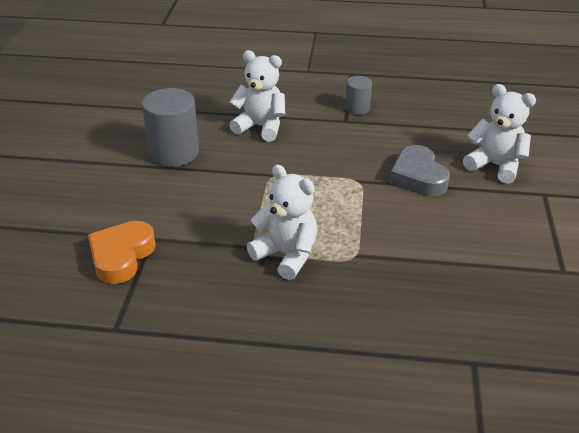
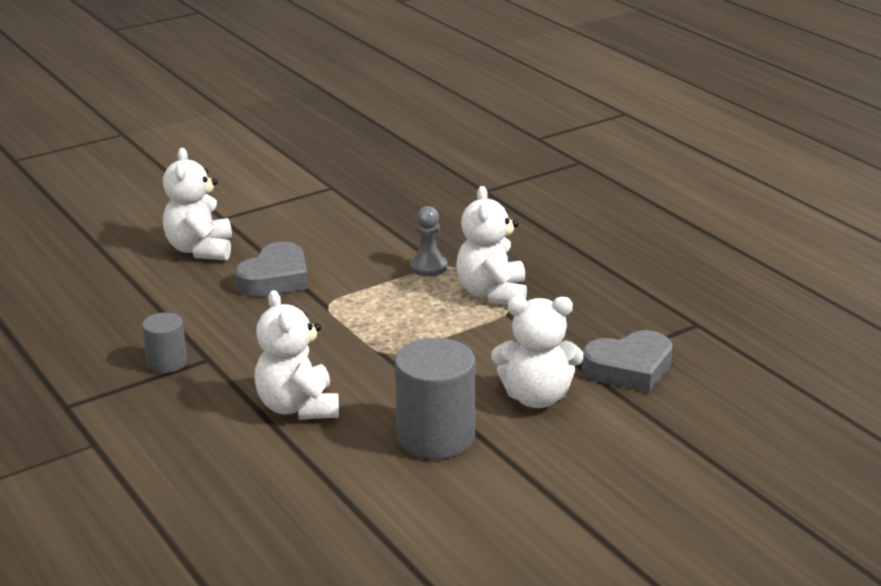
camera: 130 degrees left, 10 degrees down
(121, 256) = (629, 369): orange heart -> grey heart
(153, 202) = (536, 397): none -> white teddy bear
(360, 247) = (428, 267): none -> grey pawn

